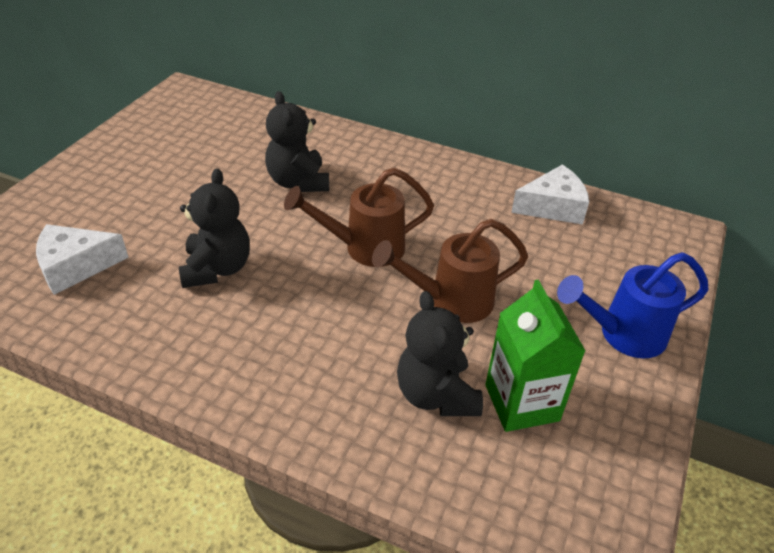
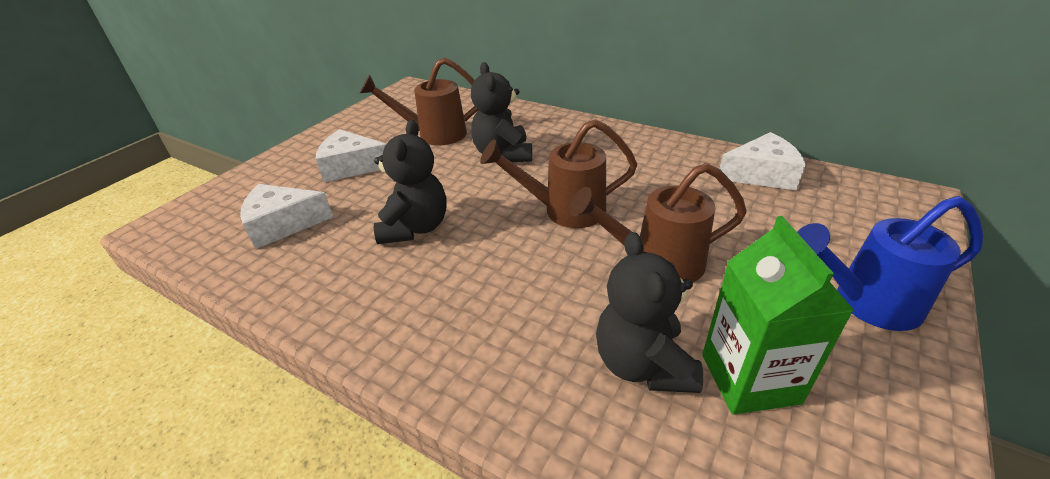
camera: 10 degrees right, 5 degrees down
(135, 196) = (351, 166): none -> white cheese
(219, 156) = (433, 135): none -> brown watering can

